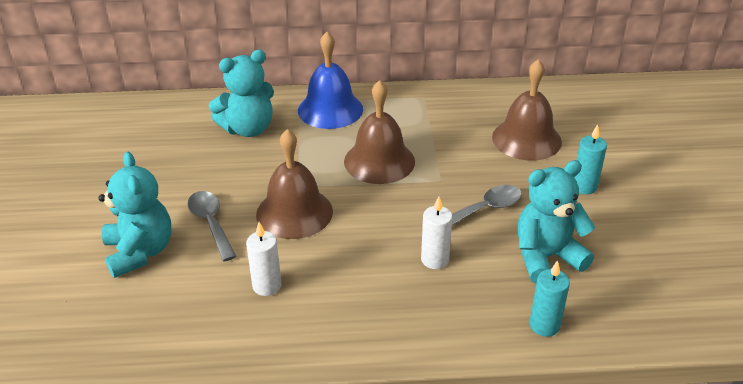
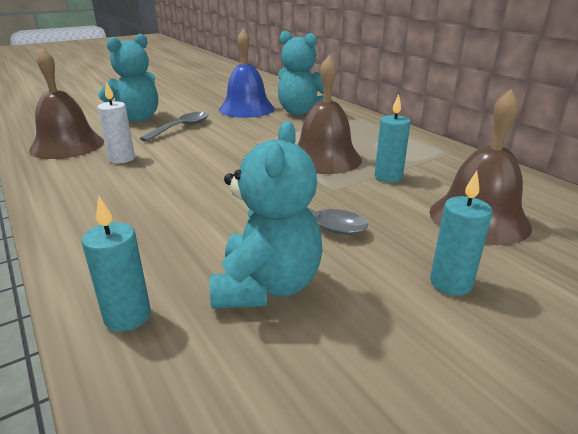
camera: 60 degrees right, 10 degrees down
(294, 212) = (218, 147): brown bell -> brown bell (67, 145)
(330, 109) = (366, 127): blue bell -> blue bell (246, 109)
(435, 260) = (204, 215): white candle -> none
(441, 145) = (388, 177): none -> turquoise candle
(546, 257) = (267, 286): turquoise teddy bear -> turquoise teddy bear turned 60 degrees clockwise

